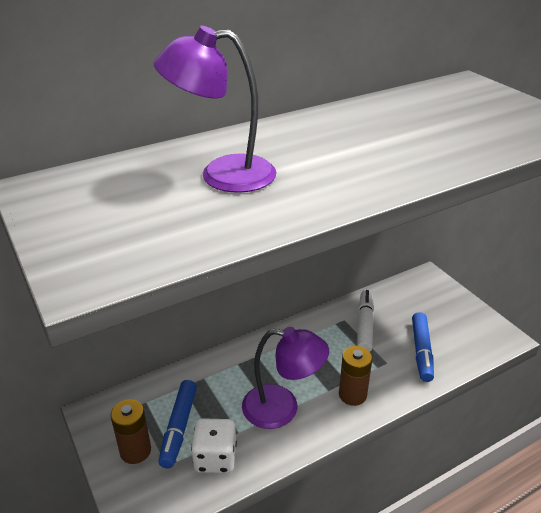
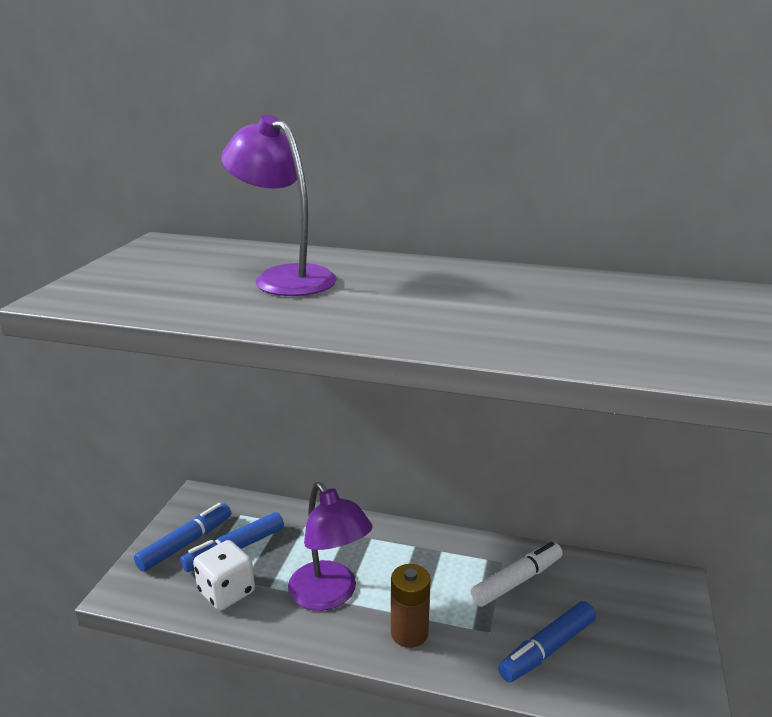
camera: 45 degrees right, 10 degrees down
(135, 451) = (186, 543): brown battery -> blue marker

